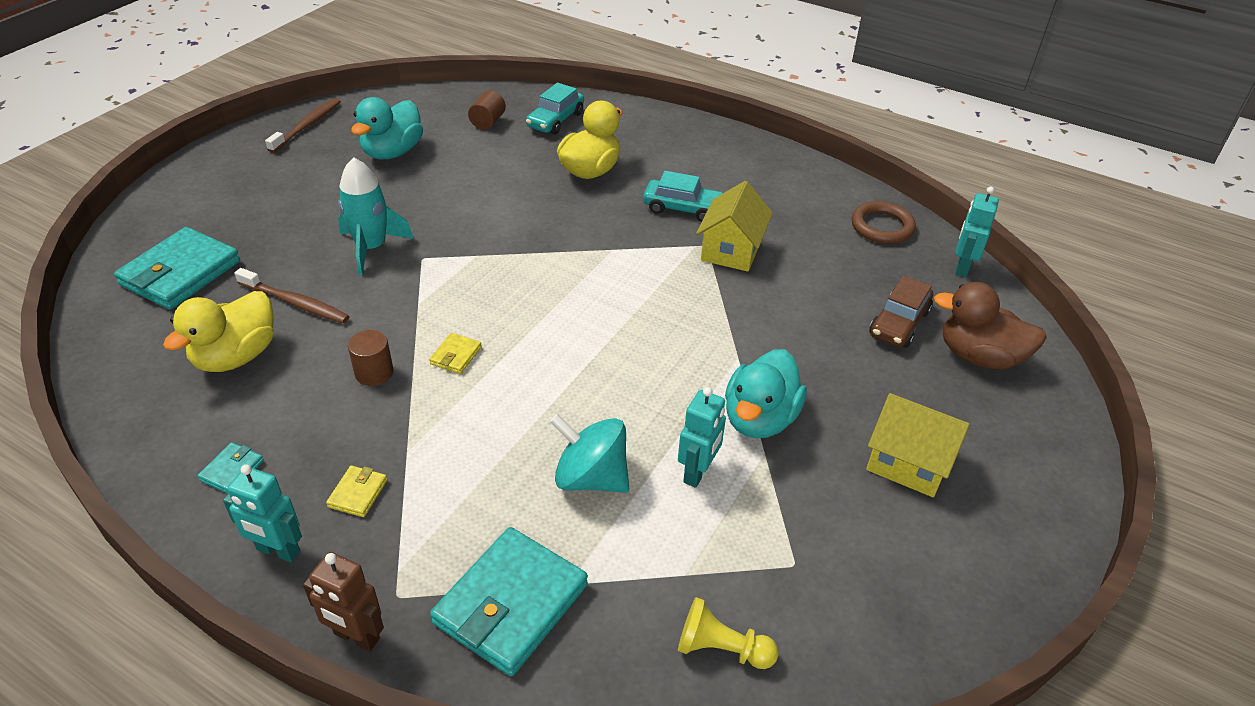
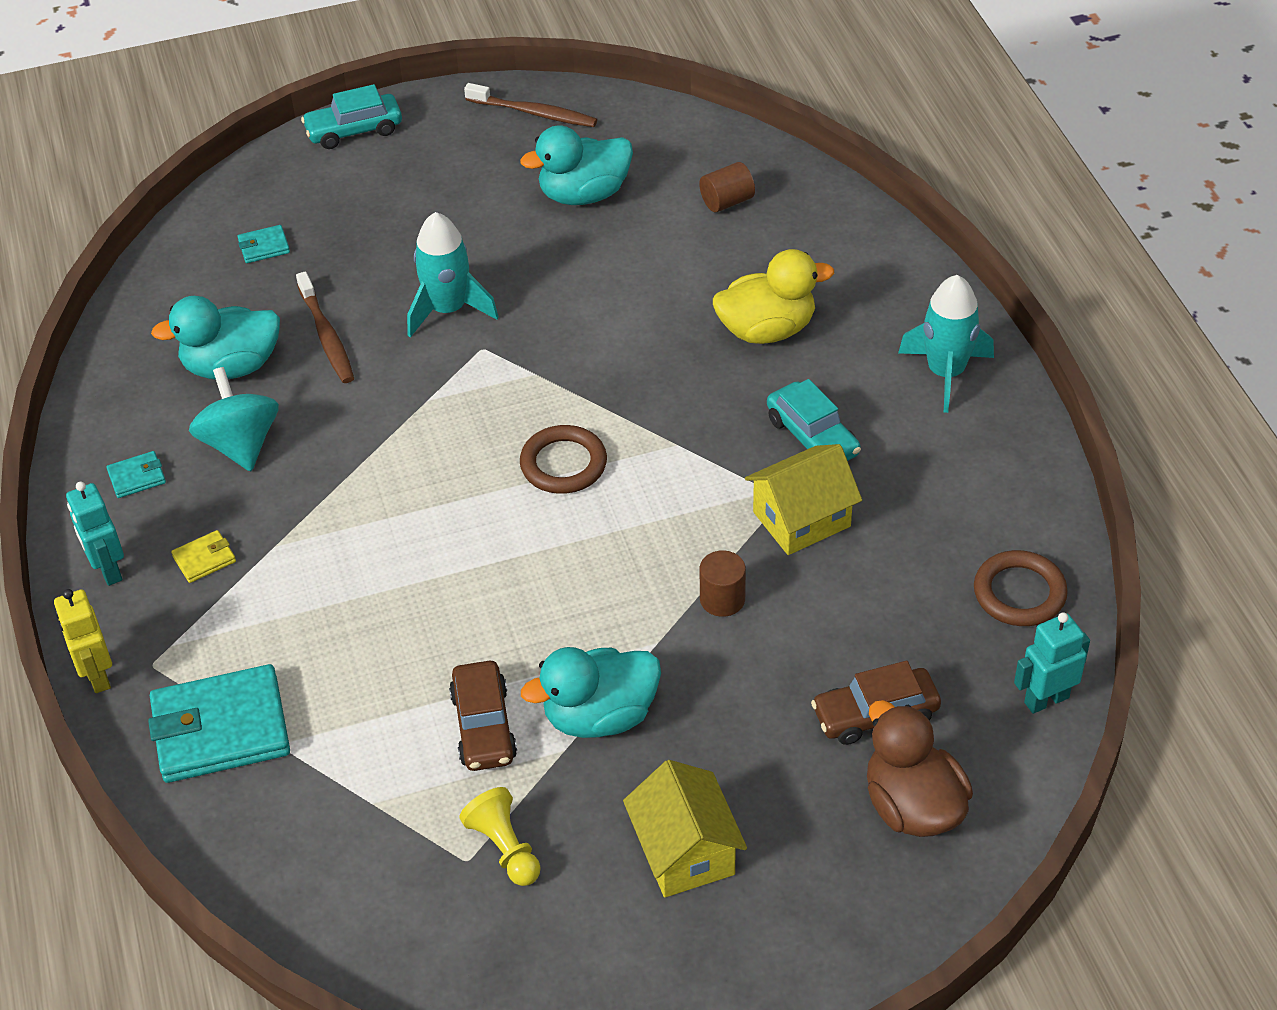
camera: 45 degrees right, 5 degrees up
(180, 273) = (264, 247): turquoise wallet -> turquoise wallet, size x0.44
(236, 356) = (231, 366): yellow duck -> turquoise duck
(307, 125) = (534, 113): brown toothbrush -> brown toothbrush turned 45 degrees clockwise
(356, 637) = (97, 676): brown robot -> yellow robot
(374, 373) = (321, 451): brown cylinder -> brown cylinder (722, 599)
(456, 356) = (404, 476): yellow wallet -> none
(555, 120) = (806, 237): turquoise car -> turquoise car (354, 130)
(556, 293) = (563, 464): none -> brown ring
(591, 478) = (391, 669): turquoise spinning top -> turquoise spinning top (240, 444)
(698, 472) = (484, 726): turquoise robot -> brown car
(711, 148) = (946, 373): none -> turquoise rocket
(721, 648) = (331, 878): yellow pawn -> yellow pawn (505, 848)

